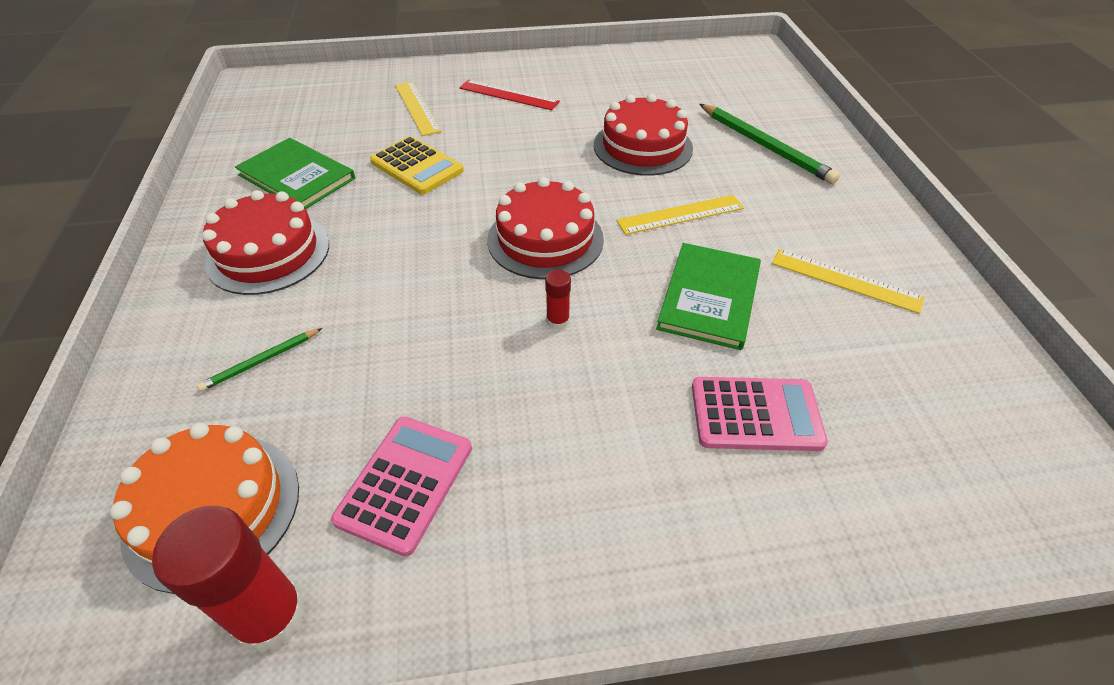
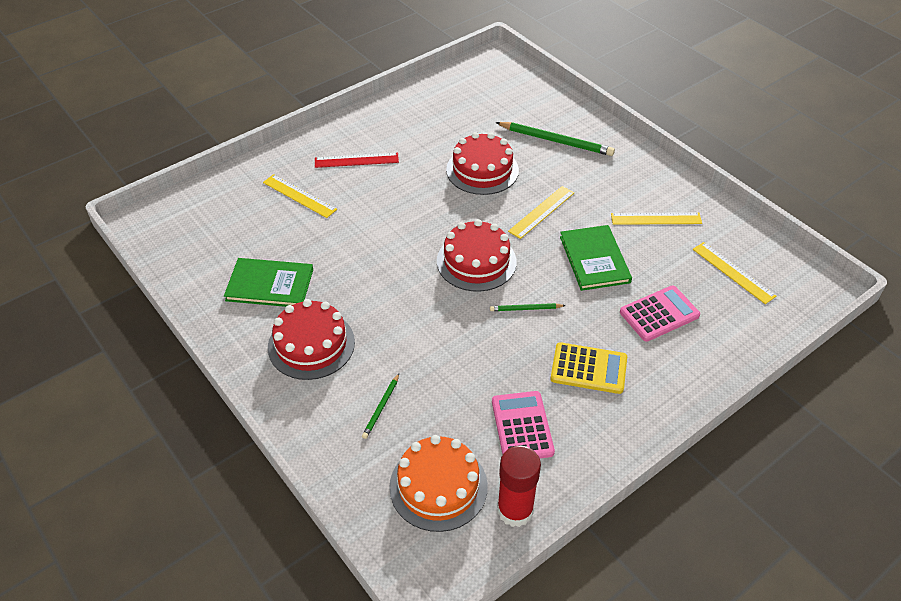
camera: 30 degrees left, 0 degrees up
(417, 166) = (347, 243): yellow calculator -> yellow calculator (588, 369)
(558, 321) = (525, 309): red glue stick -> green pencil
(932, 405) = (733, 272): none -> yellow ruler

